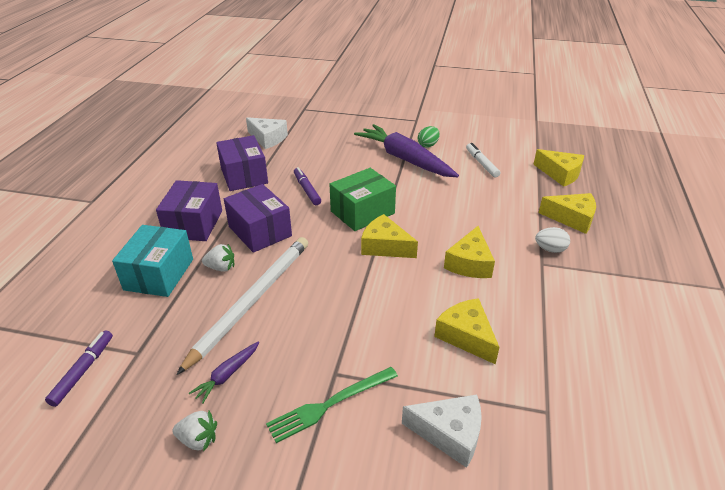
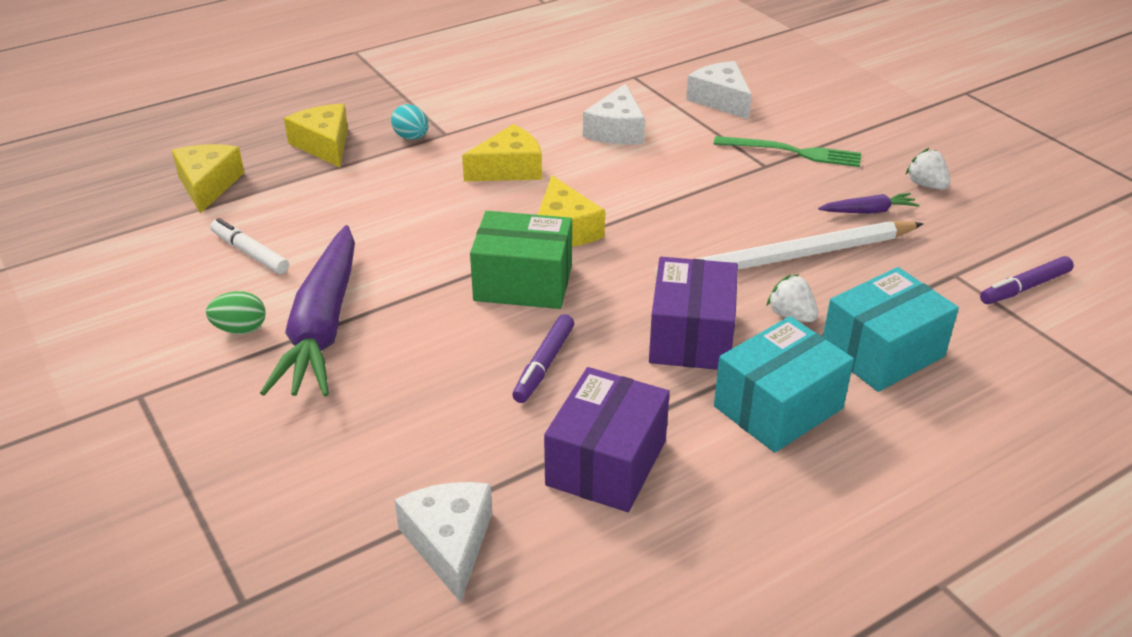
camera: 135 degrees left, 0 degrees up
(194, 224) = (778, 407): purple box -> turquoise box
(466, 336) = (616, 130): yellow cheese -> white cheese
(481, 163) = (250, 253): white marker -> white marker turned 105 degrees clockwise
(550, 249) = (411, 137): white egg -> turquoise egg

